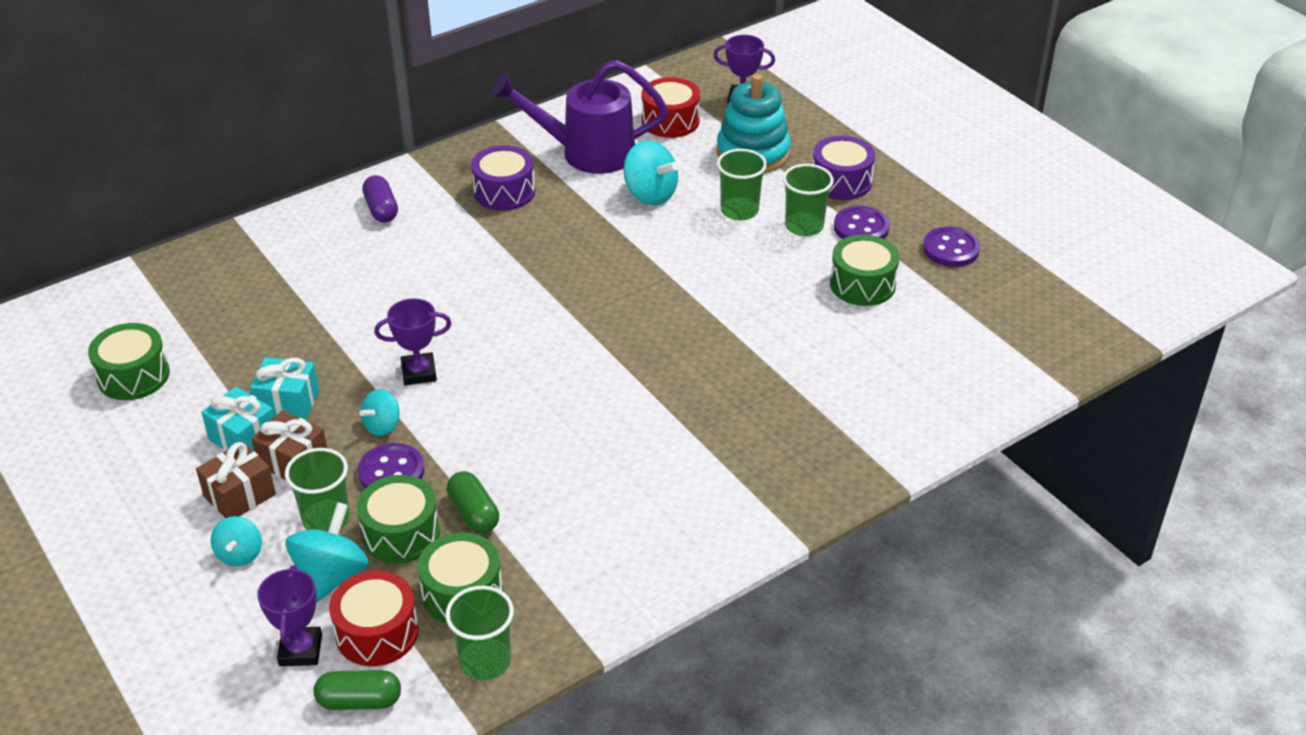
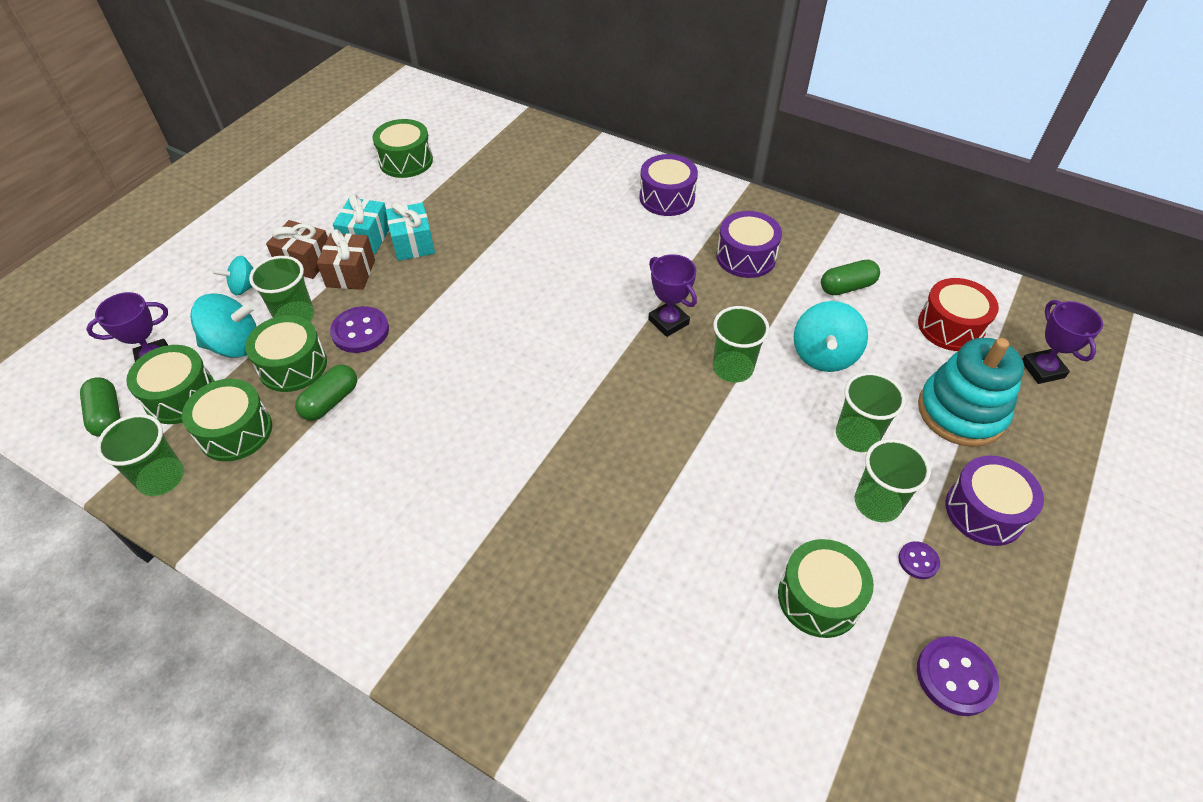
camera: 65 degrees right, 10 degrees up
(377, 632) = (181, 396): red drum -> green drum
(381, 209) = (667, 198): purple capsule -> purple drum
(382, 426) = (410, 304): turquoise spinning top -> none
(419, 373) = (483, 300): purple trophy -> purple trophy (668, 322)
(587, 152) = (847, 287): purple watering can -> green capsule
(626, 247) = (732, 368): none -> green cup
(861, 228) = (918, 561): purple button -> purple button, size x0.56

